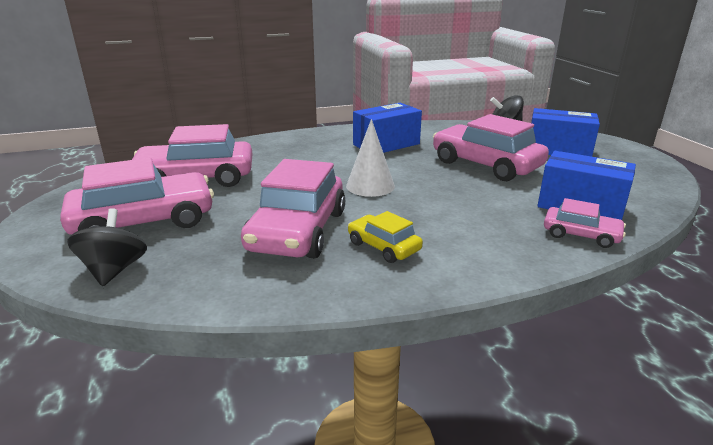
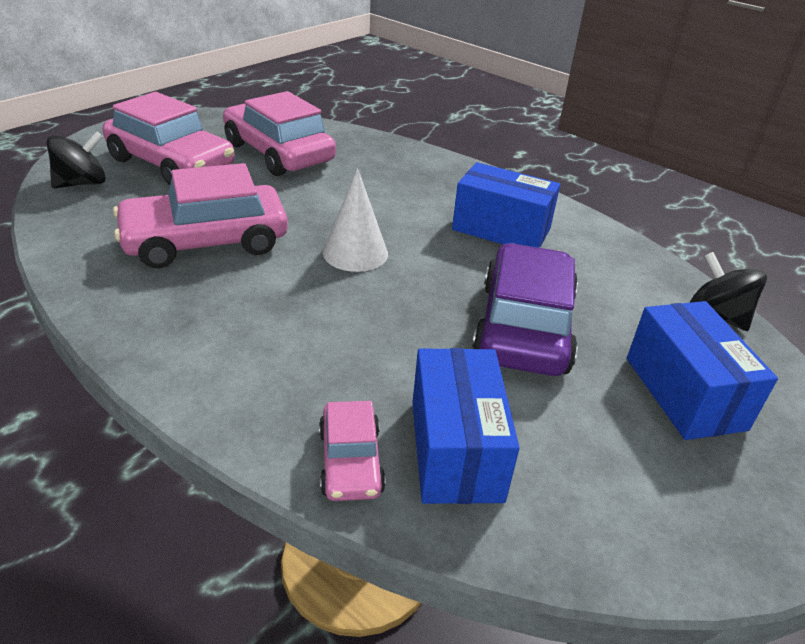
camera: 55 degrees right, 10 degrees up
(383, 246) = (205, 302): yellow car -> none
(486, 165) = (524, 327): pink car -> purple car

